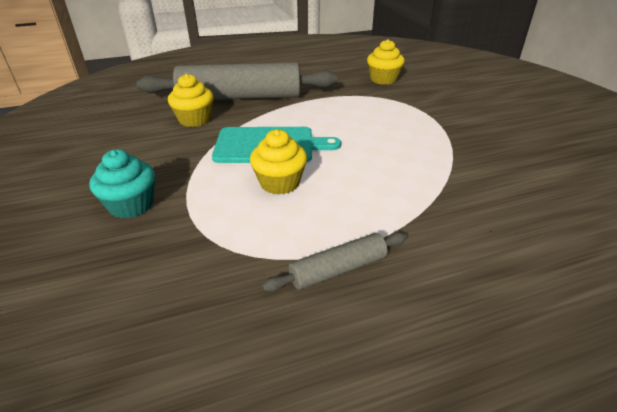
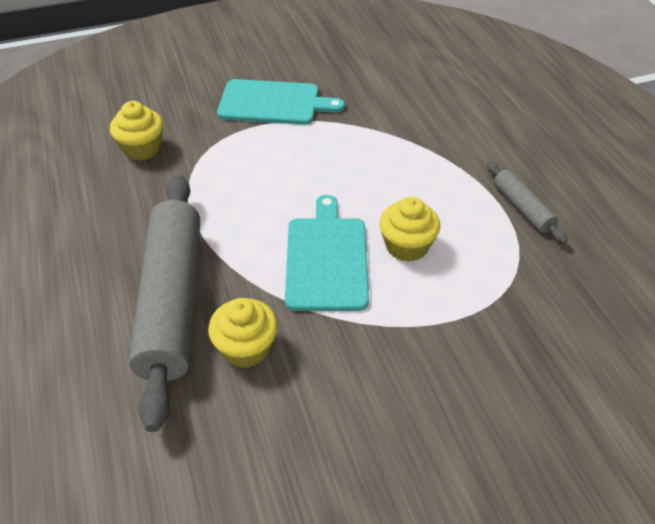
camera: 90 degrees left, 10 degrees up
(131, 205) = (463, 370): turquoise cupcake -> none
(465, 120) = (273, 103): none -> turquoise cutting board

